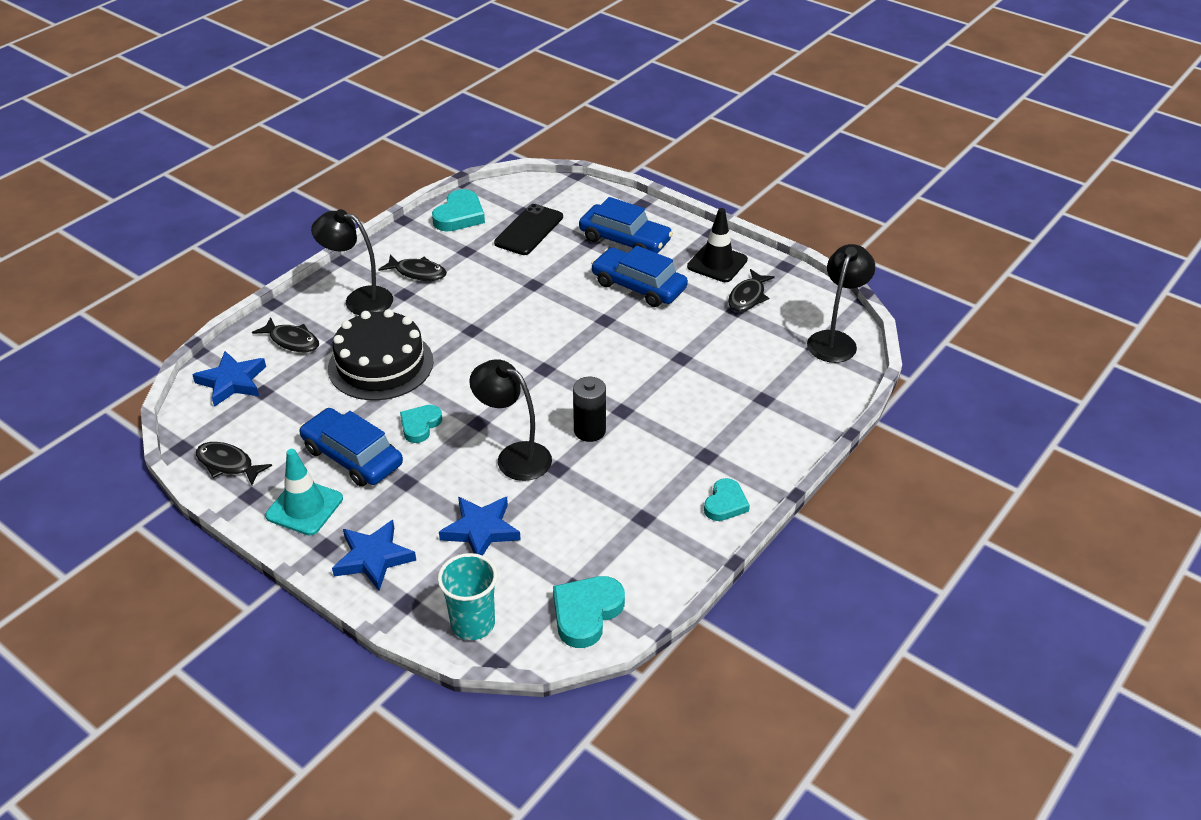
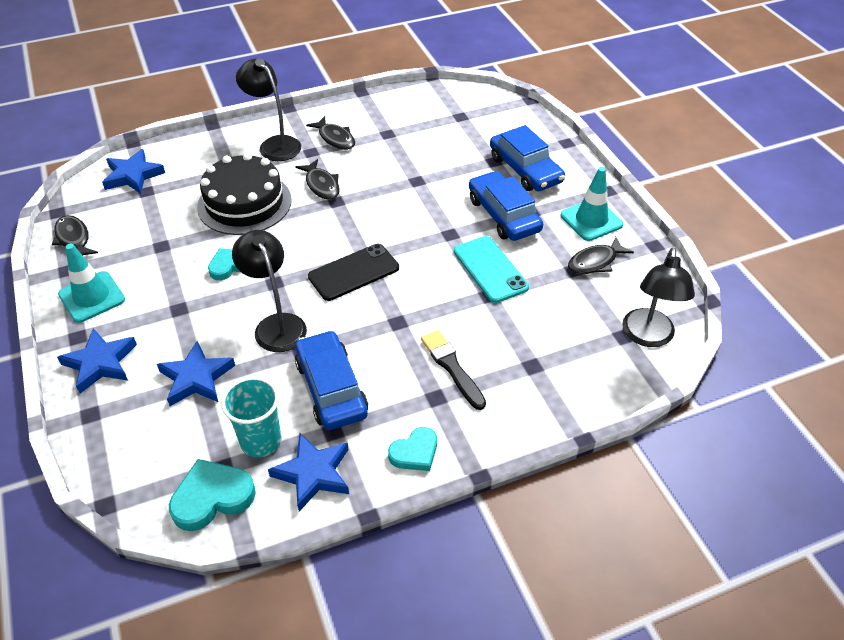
camera: 30 degrees right, 5 degrees up
(292, 341) = (200, 159): black fish -> black fish (321, 185)
(352, 456) = (160, 270): blue car -> blue car (331, 388)
(459, 215) = (406, 103): turquoise heart -> none
(473, 624) = (119, 459): turquoise cup -> turquoise cup (261, 441)
(529, 230) = (451, 133): black phone -> black phone (353, 272)
(589, 431) = (355, 329): black battery -> none
(656, 556) = (313, 473): none -> blue star
(665, 336) = (490, 269): none -> turquoise phone
(700, 427) = (452, 367): none -> black brush
(717, 263) = (591, 220): black traffic cone -> turquoise traffic cone
(835, 340) = (648, 337): black lamp -> black lamp turned 135 degrees clockwise

